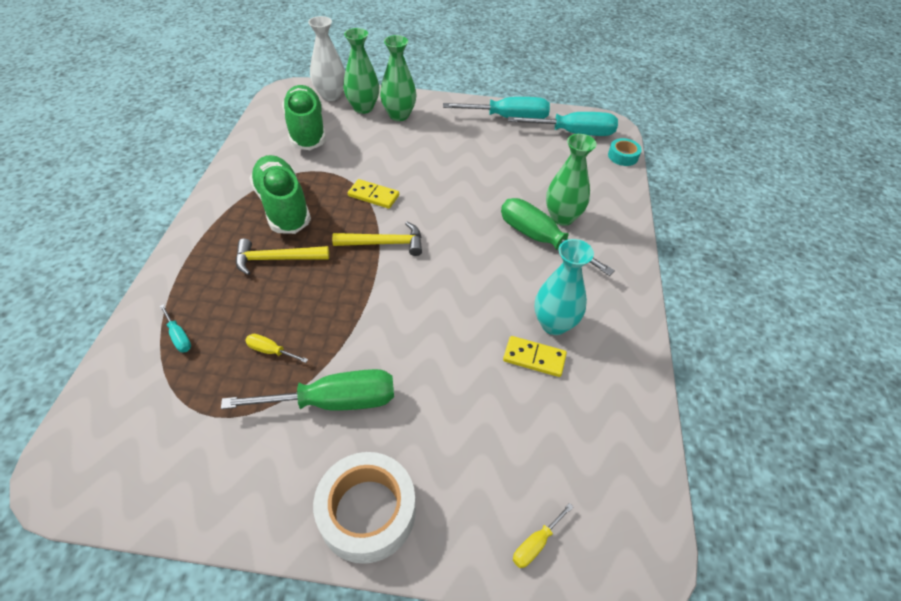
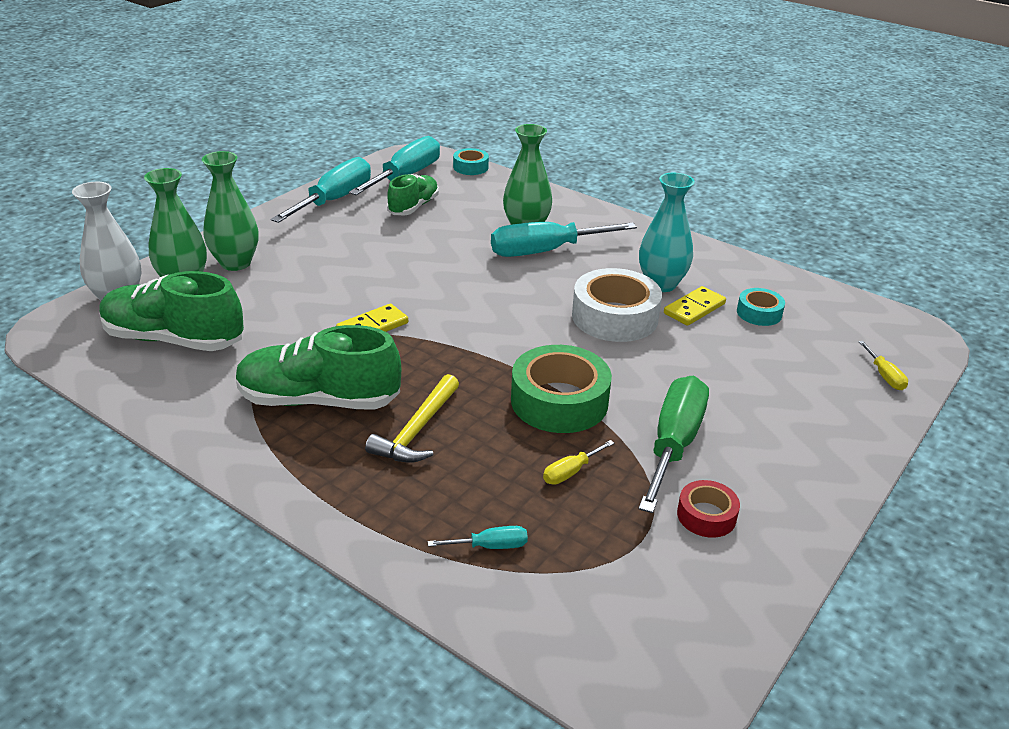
camera: 60 degrees left, 15 degrees down
(257, 449) = (706, 515): none -> red tape
(348, 316) = (559, 401): none -> green tape
(367, 512) = (817, 459): white tape -> white tape (614, 317)
(384, 243) = (463, 343): yellow hammer -> none
(535, 153) = (413, 207): none -> green shoe
(540, 239) = (545, 251): green screwdriver -> turquoise screwdriver
(566, 407) = (759, 313): none -> turquoise tape

